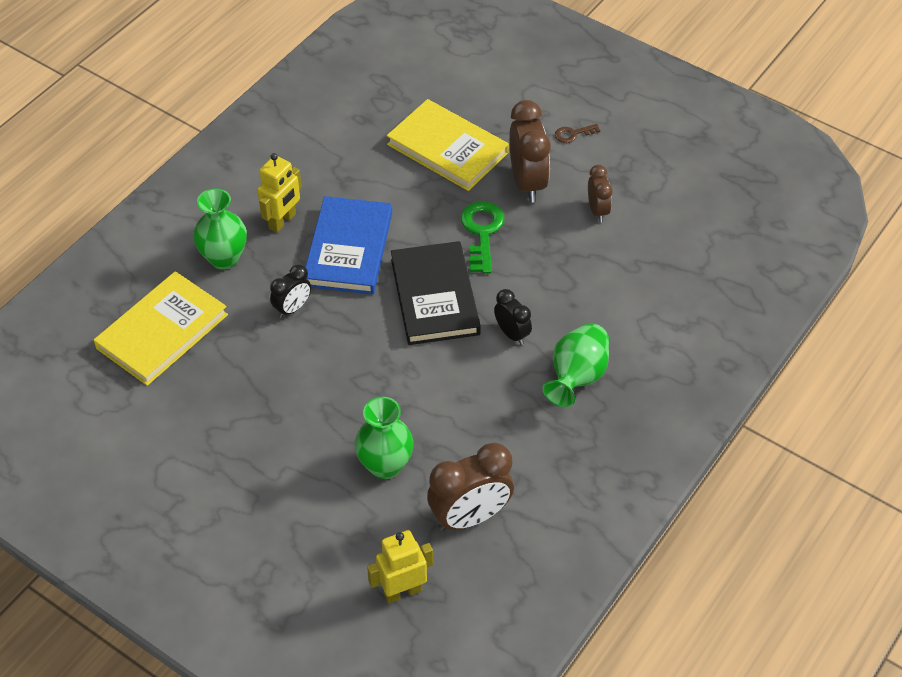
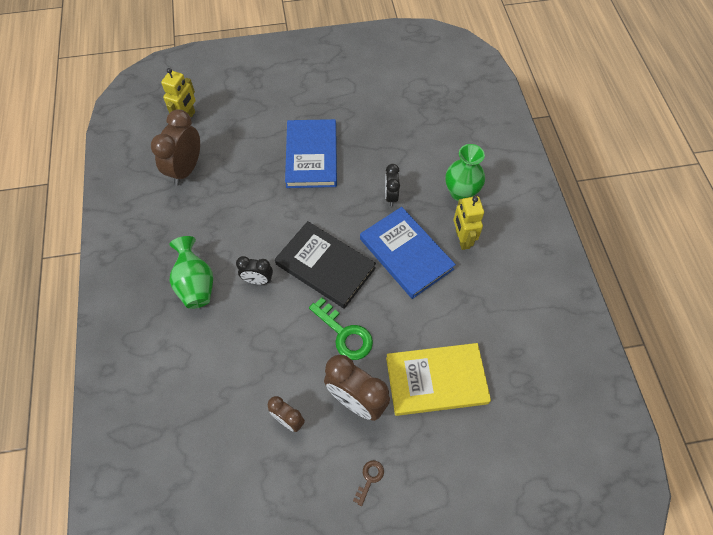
camera: 135 degrees right, 10 degrees up
(162, 331) = (435, 134): yellow book -> none
(316, 416) = (312, 156): none -> blue book
(385, 465) = (252, 160): green vase -> none

